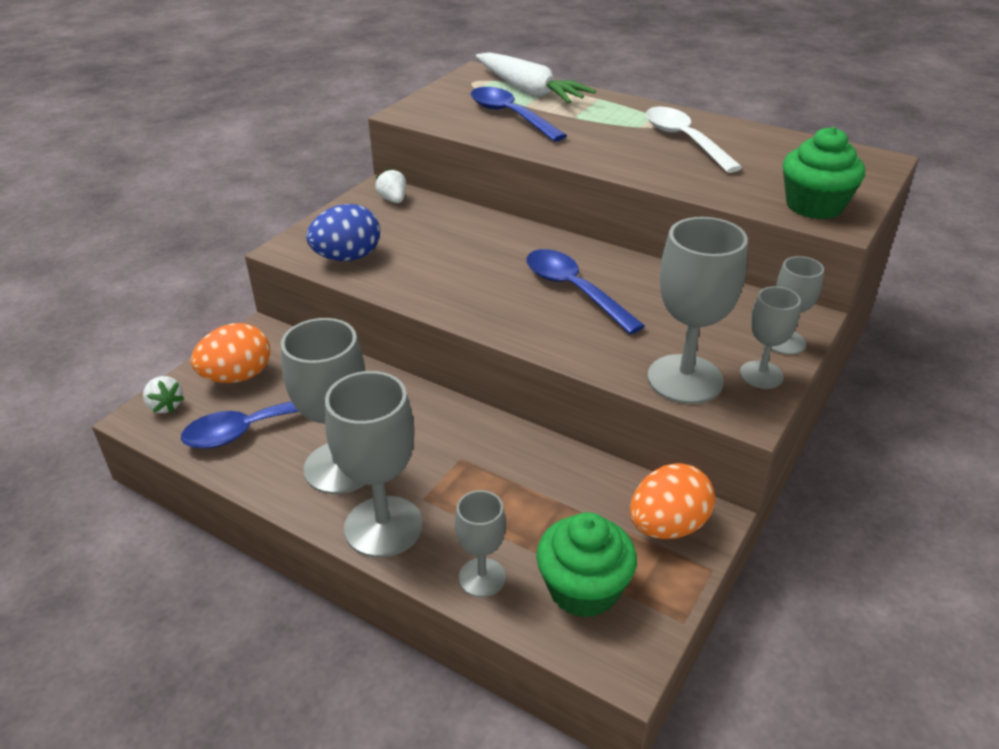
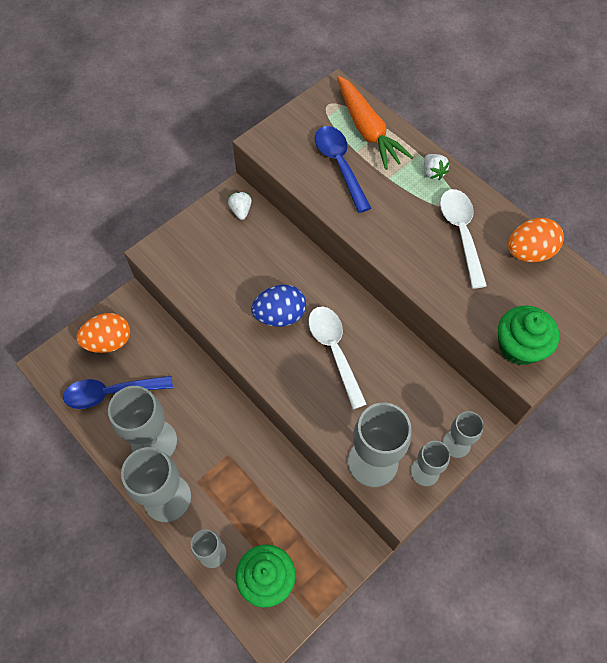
camera: 15 degrees right, 25 degrees up
(165, 406) = (60, 358): white strawberry -> white strawberry (433, 172)
(347, 257) = (191, 273): blue egg -> blue egg (280, 315)
(529, 91) = (367, 130): white carrot -> orange carrot
(574, 290) = (334, 351): blue spoon -> white spoon
(667, 526) = (334, 546): orange egg -> orange egg (529, 252)

